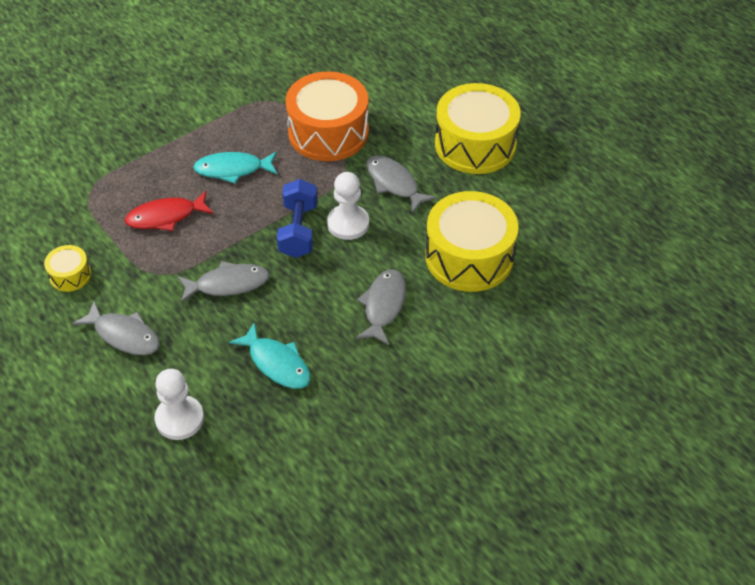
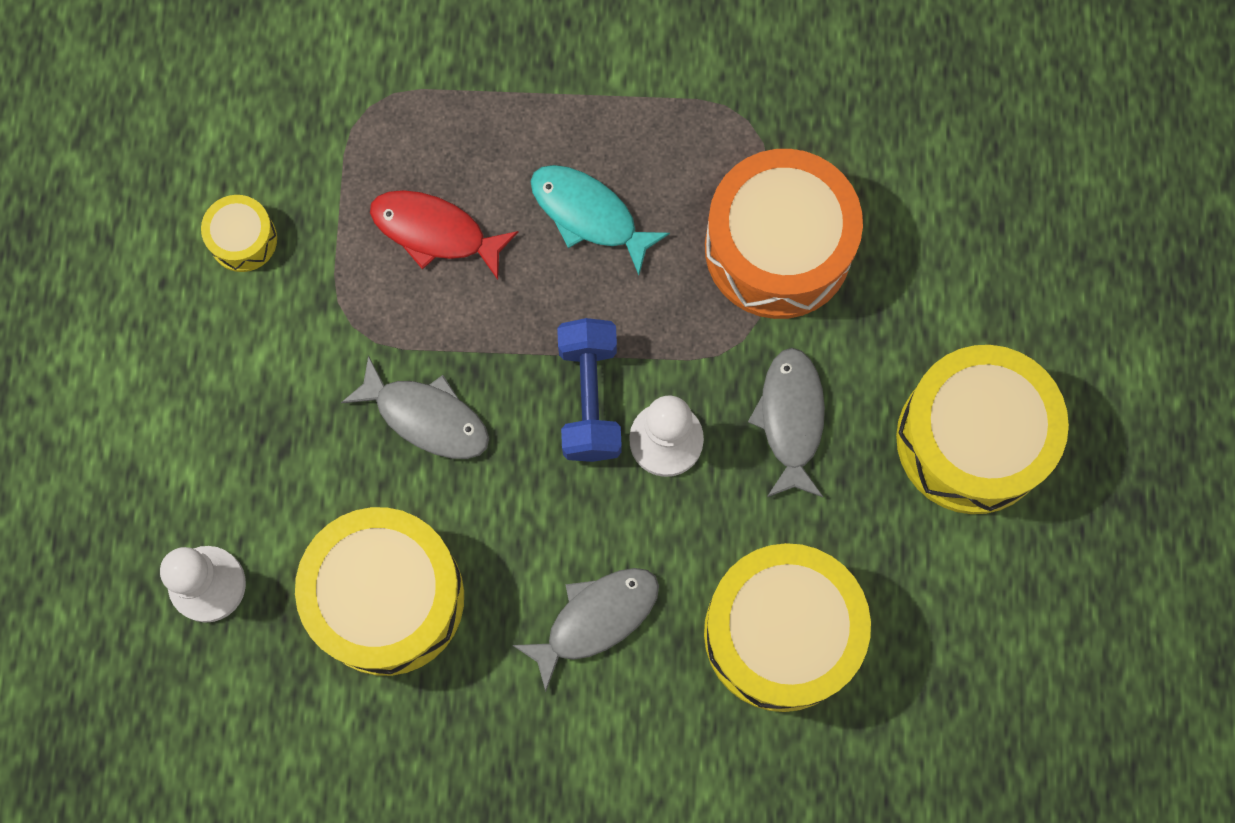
camera: 40 degrees right, 25 degrees up
(124, 335) = (237, 396): grey fish -> none
(277, 363) = (387, 598): turquoise fish -> yellow drum
(298, 230) = (589, 398): blue dumbbell -> blue dumbbell turned 45 degrees counterclockwise

